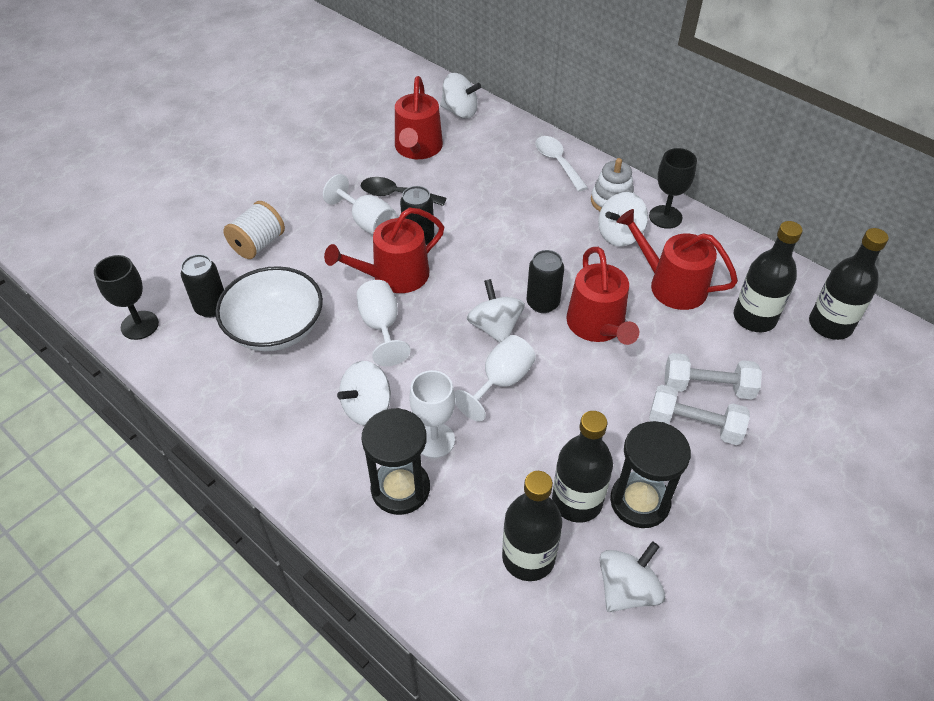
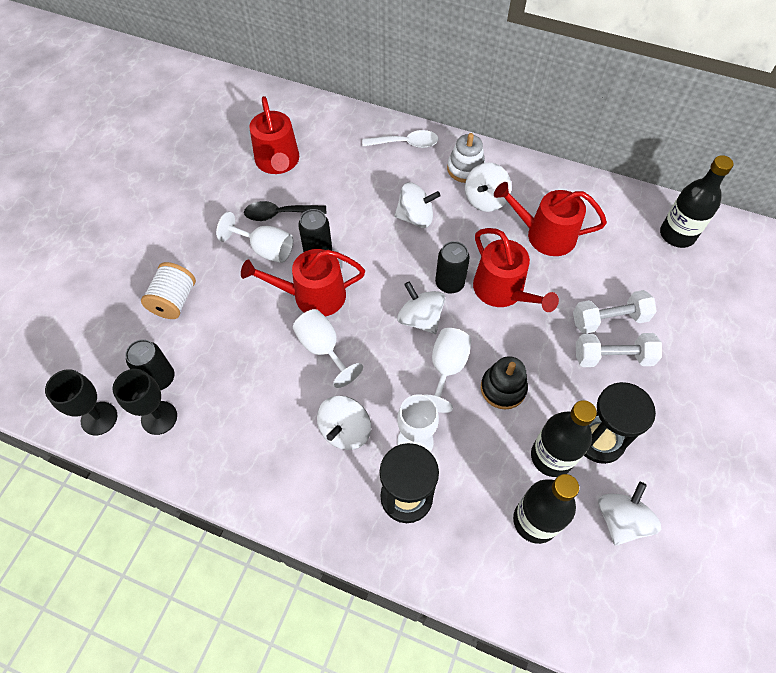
camera: 20 degrees left, 10 degrees up
(275, 328) = (229, 380): white bowl -> none
(394, 276) = (312, 296): red watering can -> red watering can turned 45 degrees clockwise
(460, 111) = (299, 114): white spinning top -> white spinning top (415, 217)
(553, 418) = (503, 388): none -> black stacking toy
(557, 162) = (405, 143): white spoon -> white spoon turned 135 degrees clockwise
(665, 217) = (514, 172): black goblet -> black goblet (159, 418)
(754, 318) = (619, 246): black bottle -> none

